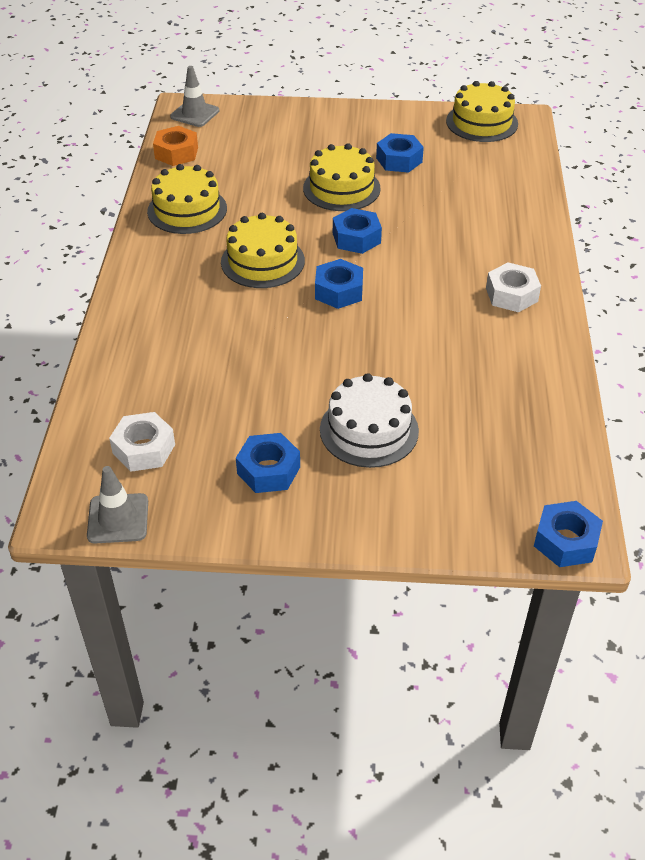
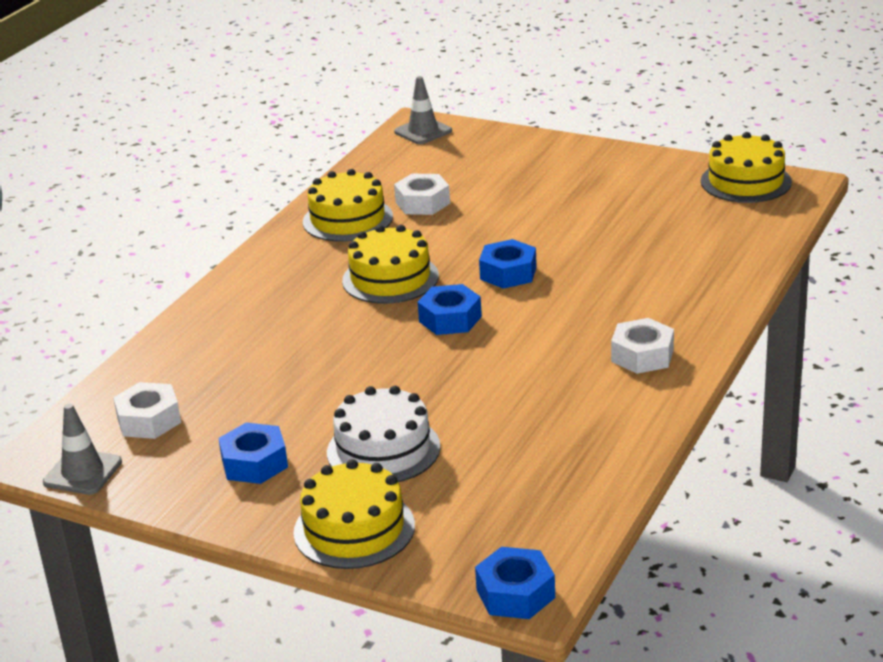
camera: 25 degrees right, 15 degrees down
(176, 153) = (376, 165): orange nut -> none
(241, 183) = (422, 203): none -> white nut
(341, 188) = (529, 223): yellow cake -> yellow cake (354, 529)
(399, 160) = (616, 206): blue nut -> none

